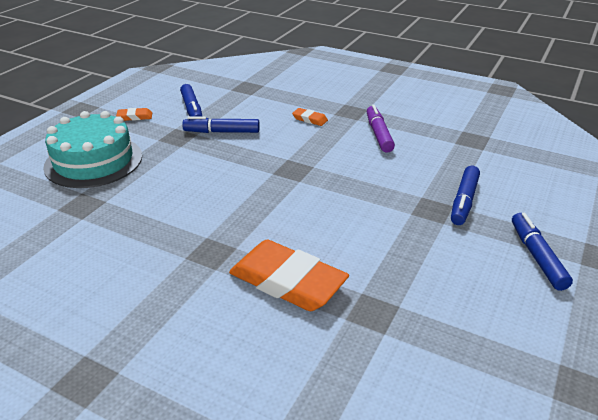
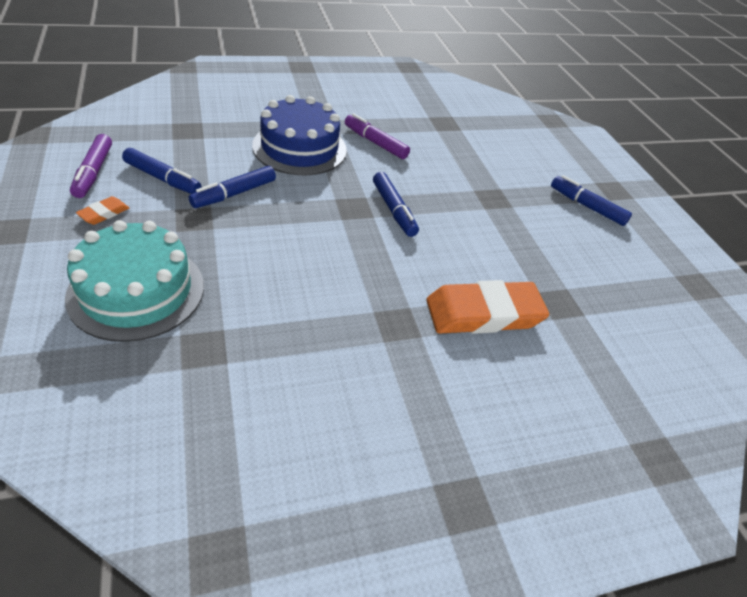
camera: 50 degrees left, 10 degrees up
(160, 94) = (93, 172): none -> purple marker
(310, 119) = (299, 148): orange eraser -> blue cake
(464, 201) = (502, 182): blue marker -> blue marker (394, 210)

